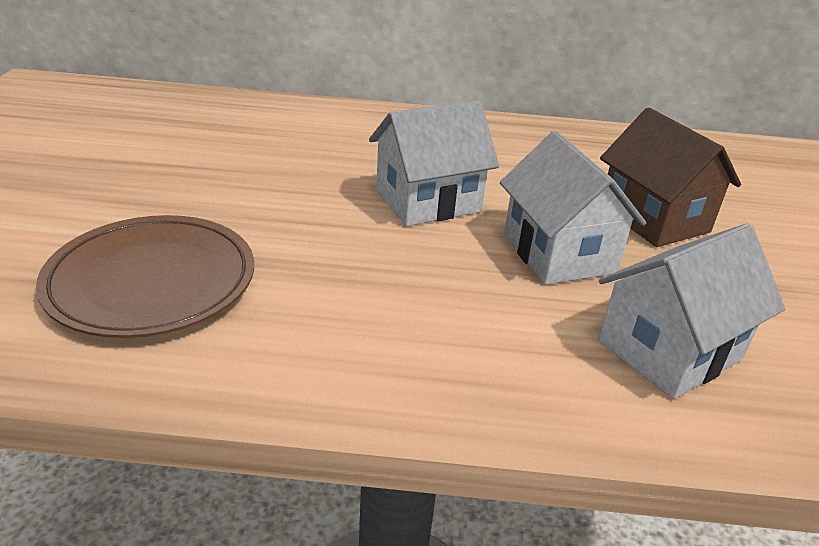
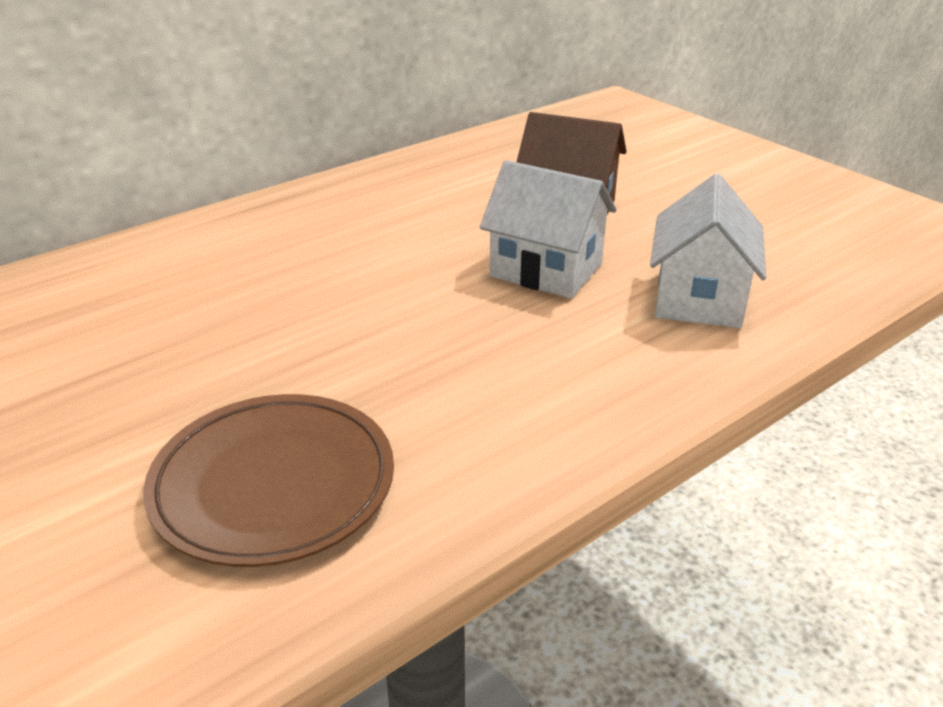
camera: 40 degrees left, 0 degrees up
(428, 201) = (393, 280): white house -> none

